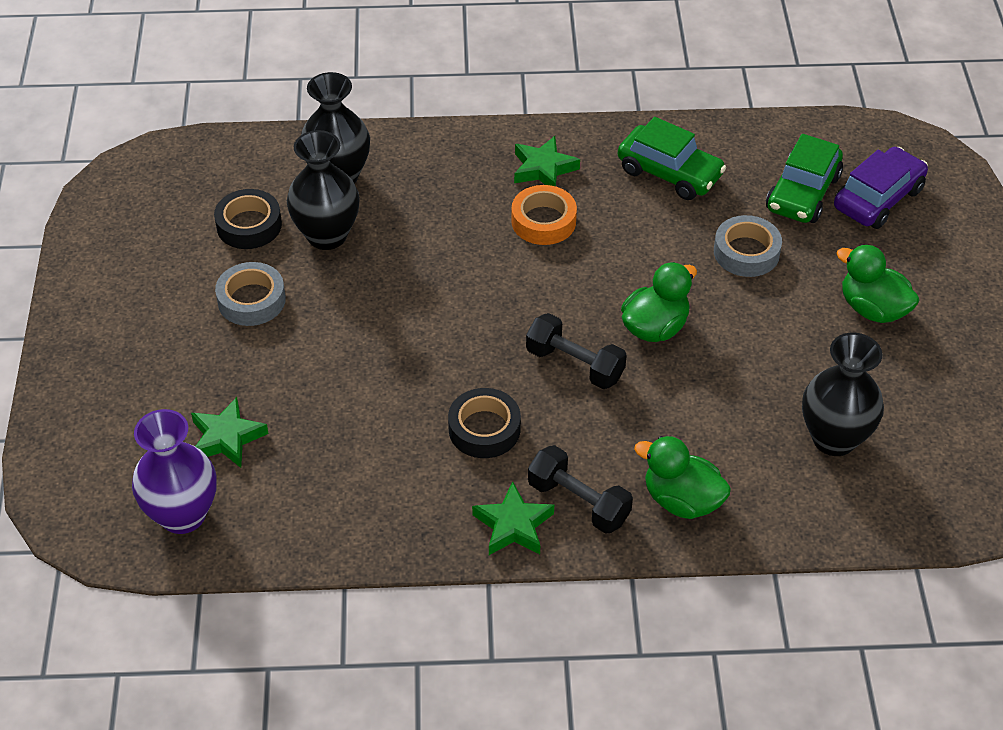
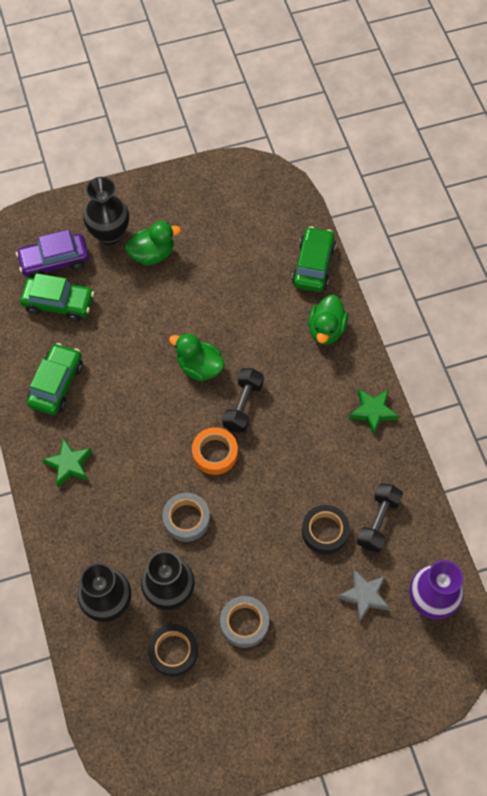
camera: 105 degrees left, 15 degrees up
(227, 438) = (364, 596): green star -> grey star
(484, 429) = (309, 444): black tape -> black tape (325, 531)
(543, 221) = (121, 452): orange tape -> orange tape (215, 453)
(579, 502) = (345, 381): black dumbbell -> black dumbbell (378, 522)
(746, 252) = (121, 327): grey tape -> grey tape (186, 519)
(814, 513) = (313, 265): none -> green car
(834, 438) = (258, 262): black vase -> black vase (109, 234)
(872, 309) = (152, 254): green duck -> green duck turned 135 degrees counterclockwise
(878, 199) = (54, 261): purple car -> purple car turned 45 degrees counterclockwise

